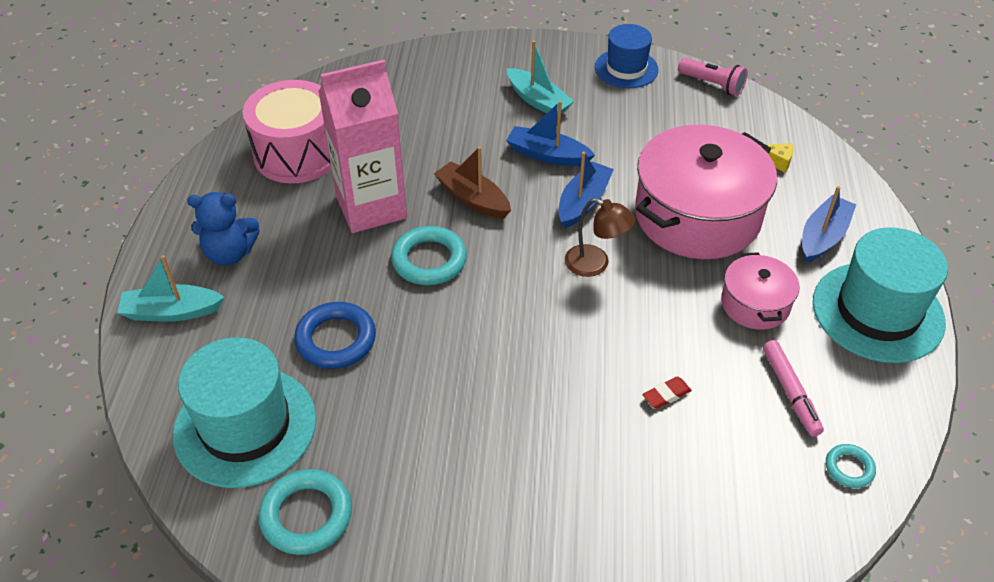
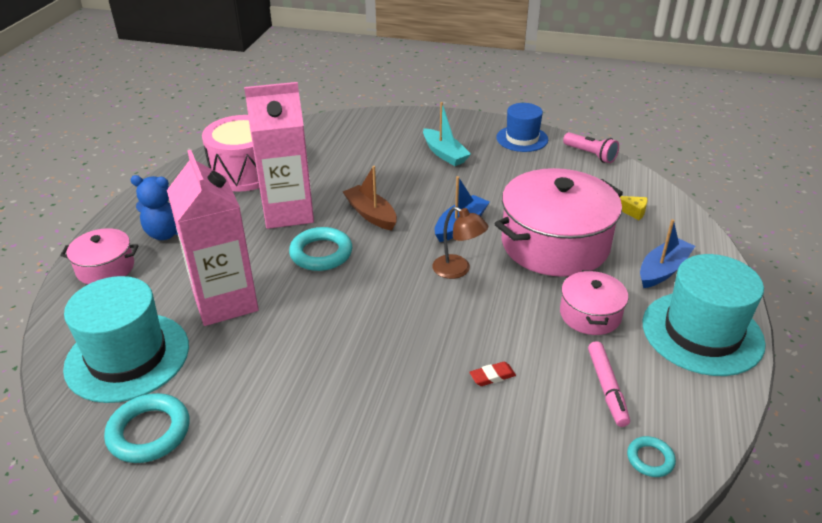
camera: 10 degrees right, 10 degrees down
(171, 312) = (105, 268): turquoise boat -> pink pot
(336, 339) = (225, 302): blue ring -> pink carton
(547, 155) = (441, 190): blue boat -> none

